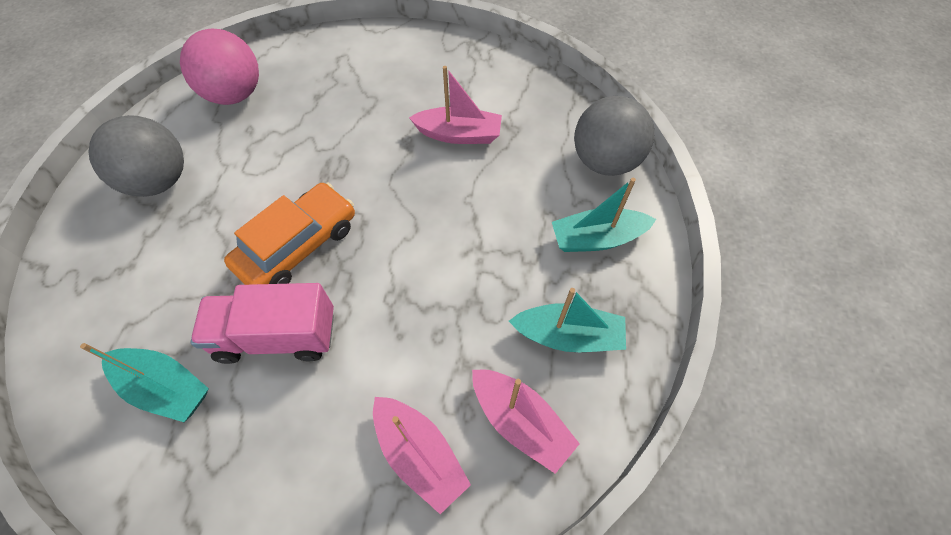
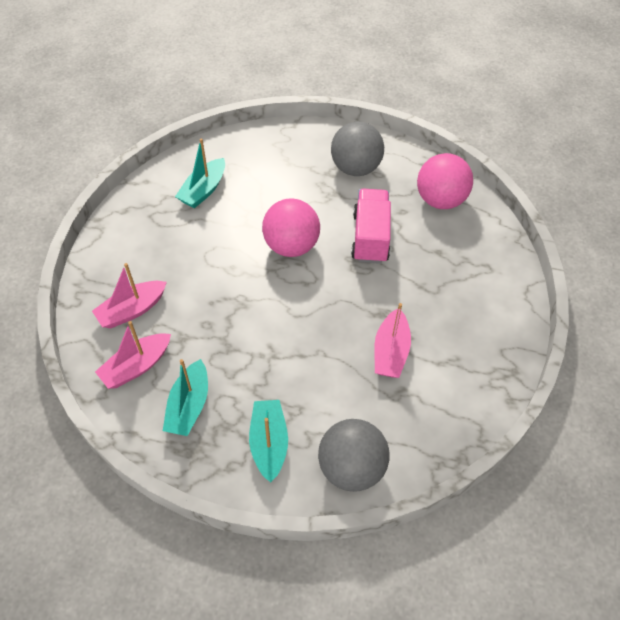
camera: 95 degrees right, 5 degrees down
(277, 336) = (225, 238): pink truck -> pink truck (370, 237)
(298, 245) = (291, 246): orange car -> pink ball

